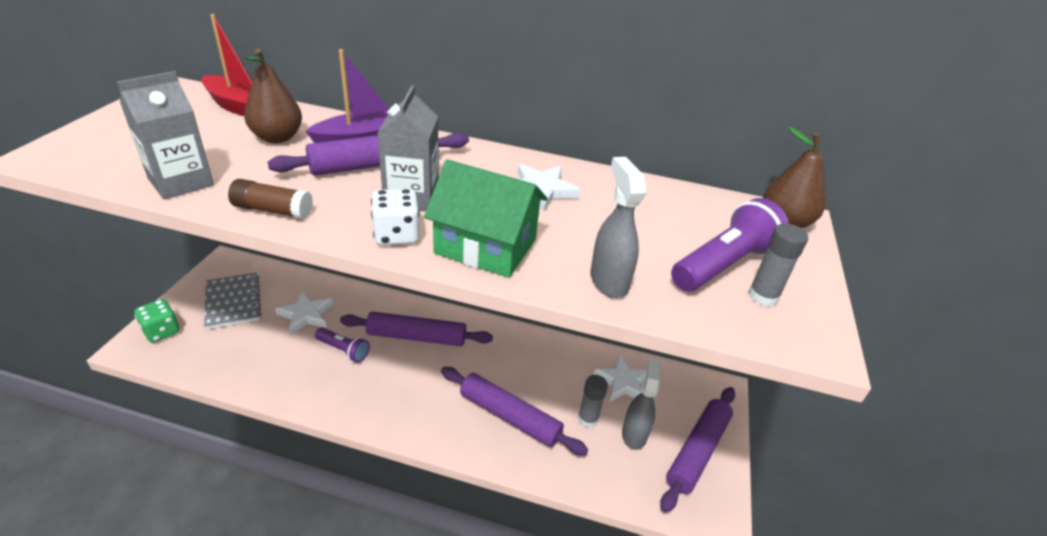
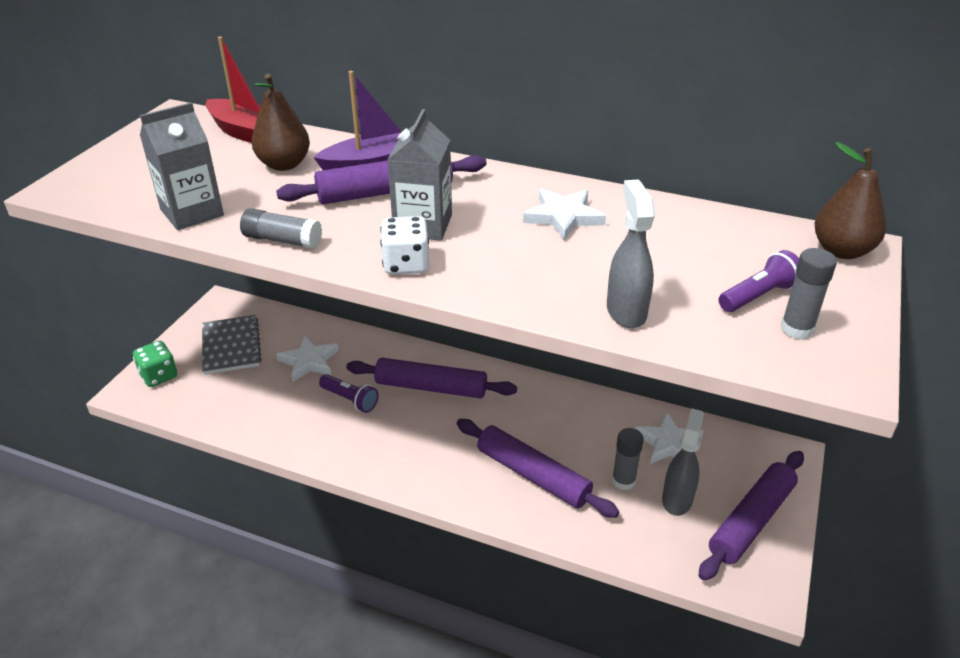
camera: 10 degrees right, 0 degrees up
(273, 210) = (282, 240): brown glue stick -> grey glue stick
(485, 246) = (498, 276): green house -> none
(723, 265) = (758, 296): purple flashlight -> purple flashlight, size x0.62

